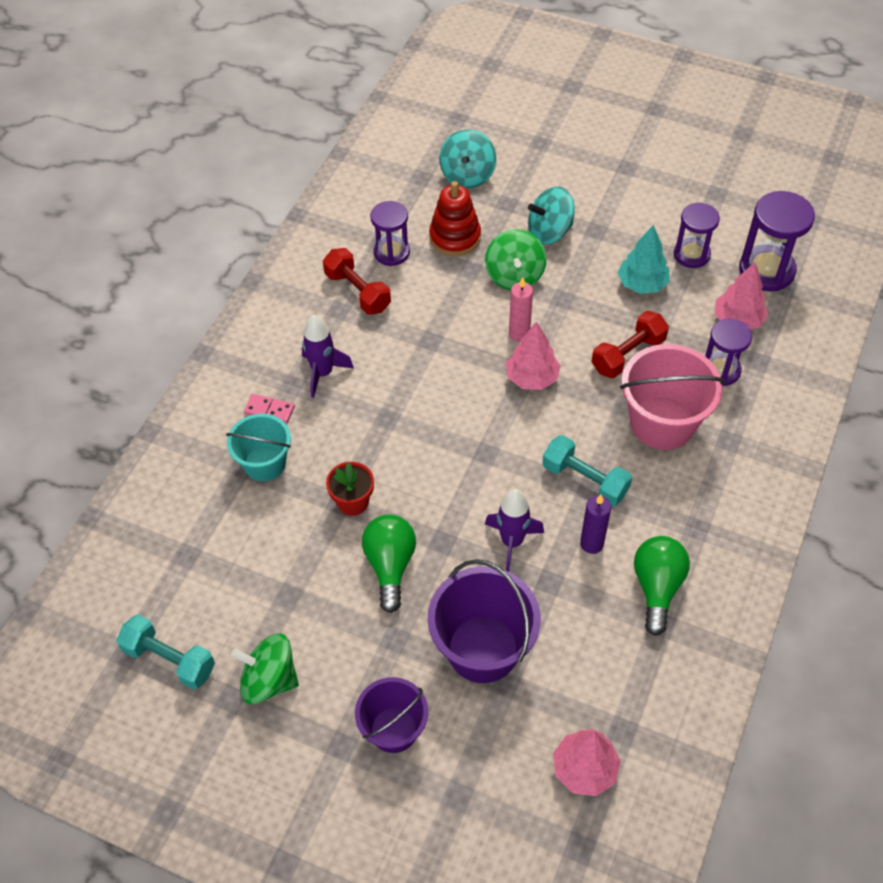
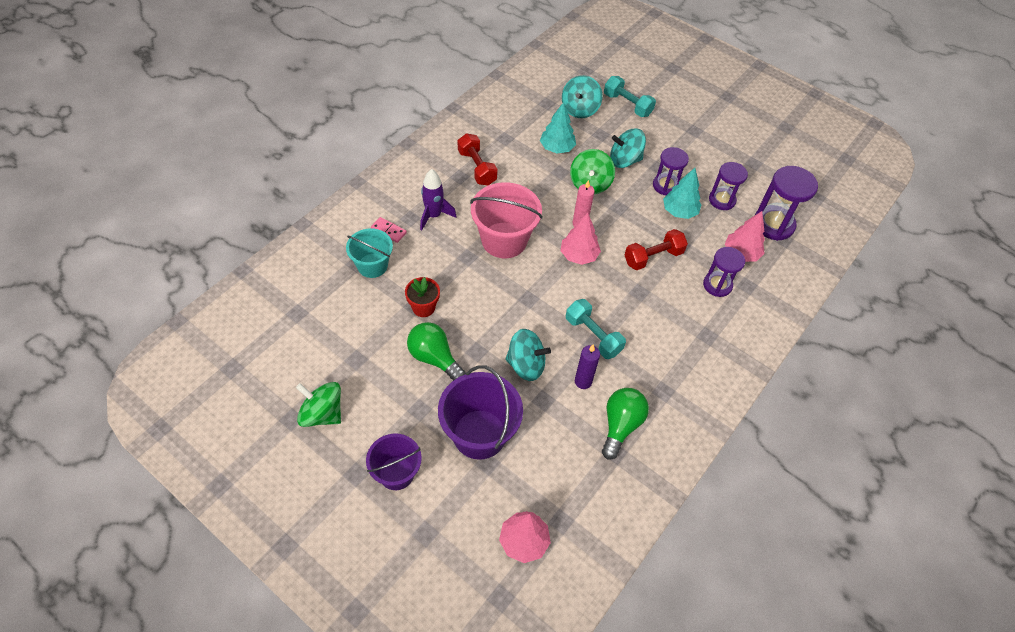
camera: 10 degrees right, 0 degrees up
(169, 659) = (259, 380): turquoise dumbbell -> turquoise dumbbell (627, 105)
(390, 565) = (434, 358): green light bulb -> green light bulb turned 60 degrees counterclockwise
(391, 252) = (509, 147): purple hourglass -> purple hourglass (665, 185)
(455, 237) = (557, 148): red stacking toy -> turquoise tree
(512, 542) = (526, 365): purple rocket -> turquoise spinning top
(662, 423) = (662, 310): pink bucket -> pink bucket (504, 240)

